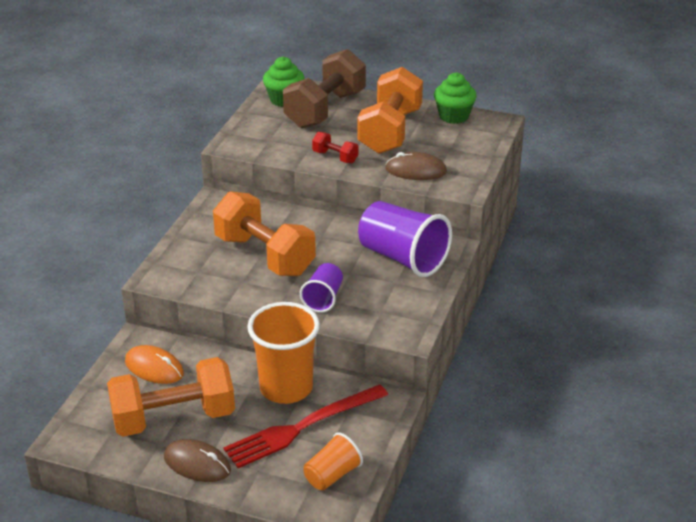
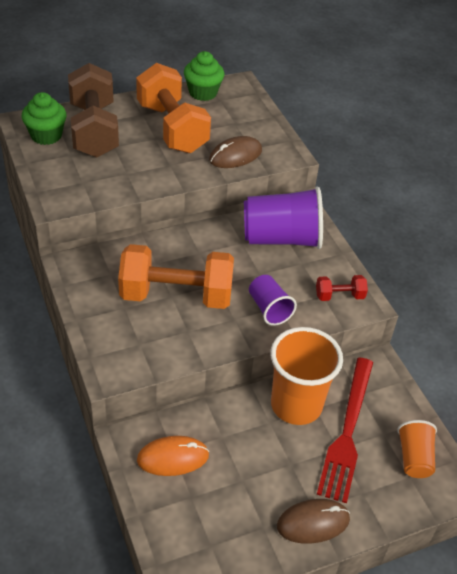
camera: 45 degrees left, 10 degrees up
(174, 418) = (245, 494): orange dumbbell -> none
(335, 157) = (159, 173): red dumbbell -> red dumbbell (339, 296)

